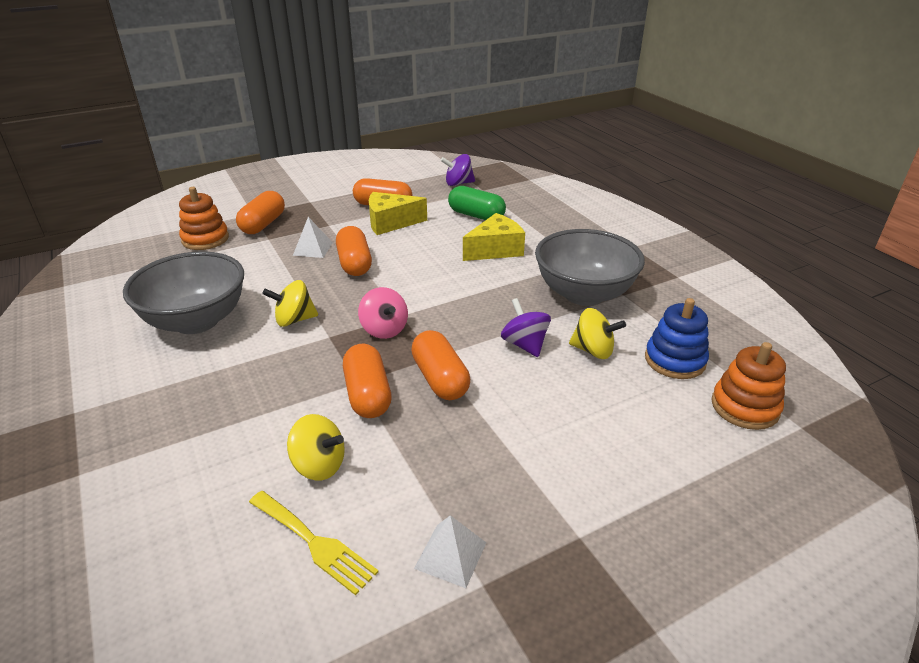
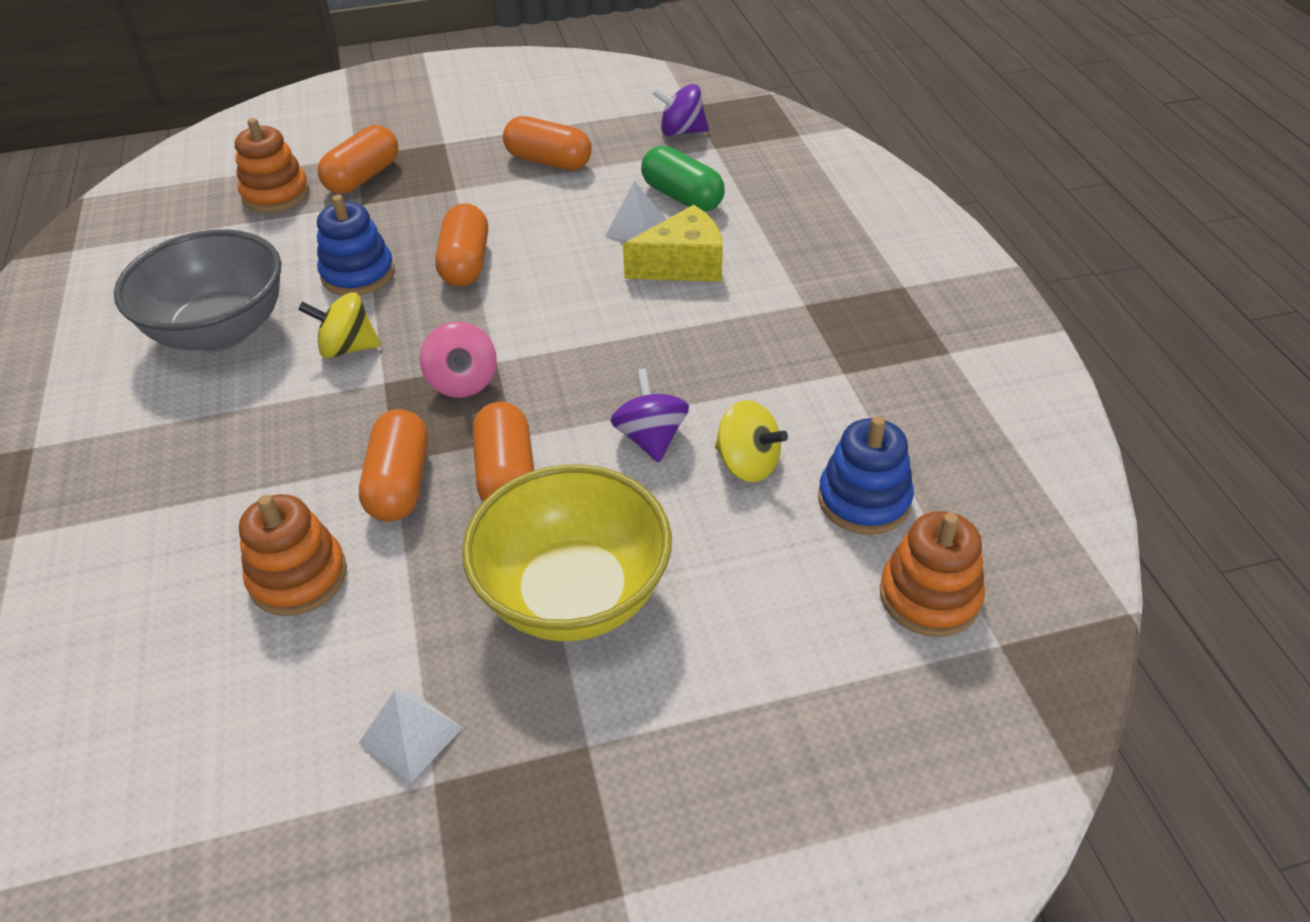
camera: 15 degrees right, 10 degrees up
(283, 277) = (358, 274): none -> blue stacking toy
(313, 249) = (416, 229): white pyramid -> white pyramid (636, 227)
(314, 543) = (253, 683): yellow fork -> none
(319, 465) = (298, 577): yellow spinning top -> orange stacking toy
(390, 223) = (546, 196): yellow cheese -> none
(522, 444) = (574, 595): none -> yellow bowl
(584, 294) = (782, 363): grey bowl -> none

